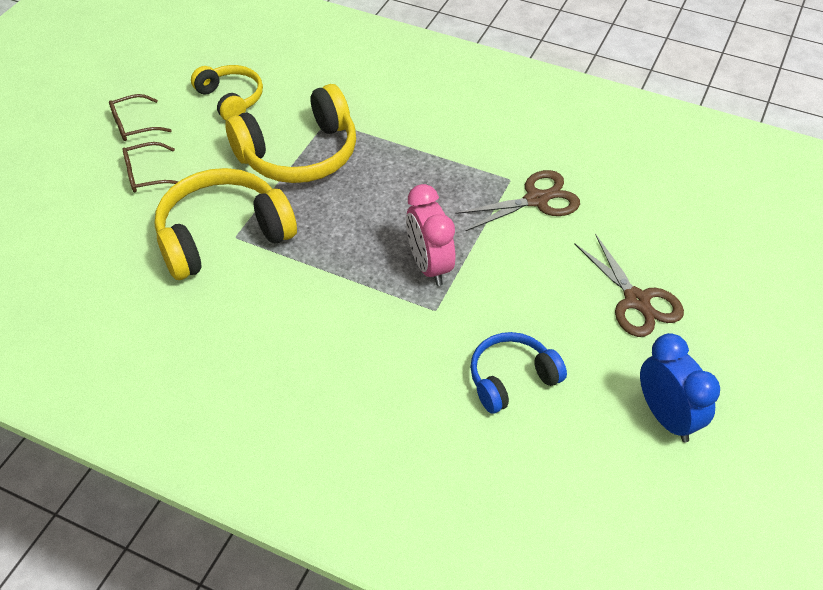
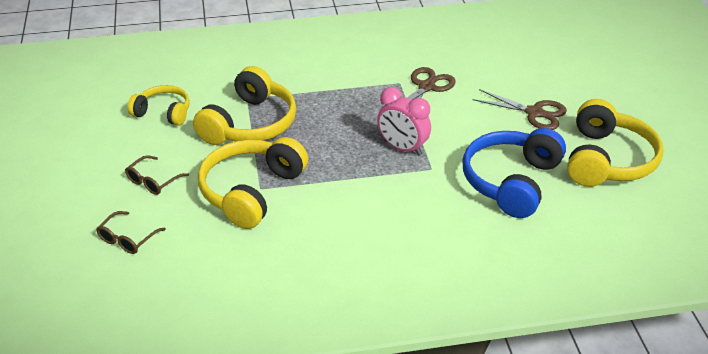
camera: 35 degrees left, 10 degrees down
(134, 125) = (106, 156): brown glasses -> brown glasses (127, 239)
(511, 379) = (511, 182): blue headphones -> blue headphones, size x1.67
(666, 417) = (607, 160): blue clock -> yellow headphones

